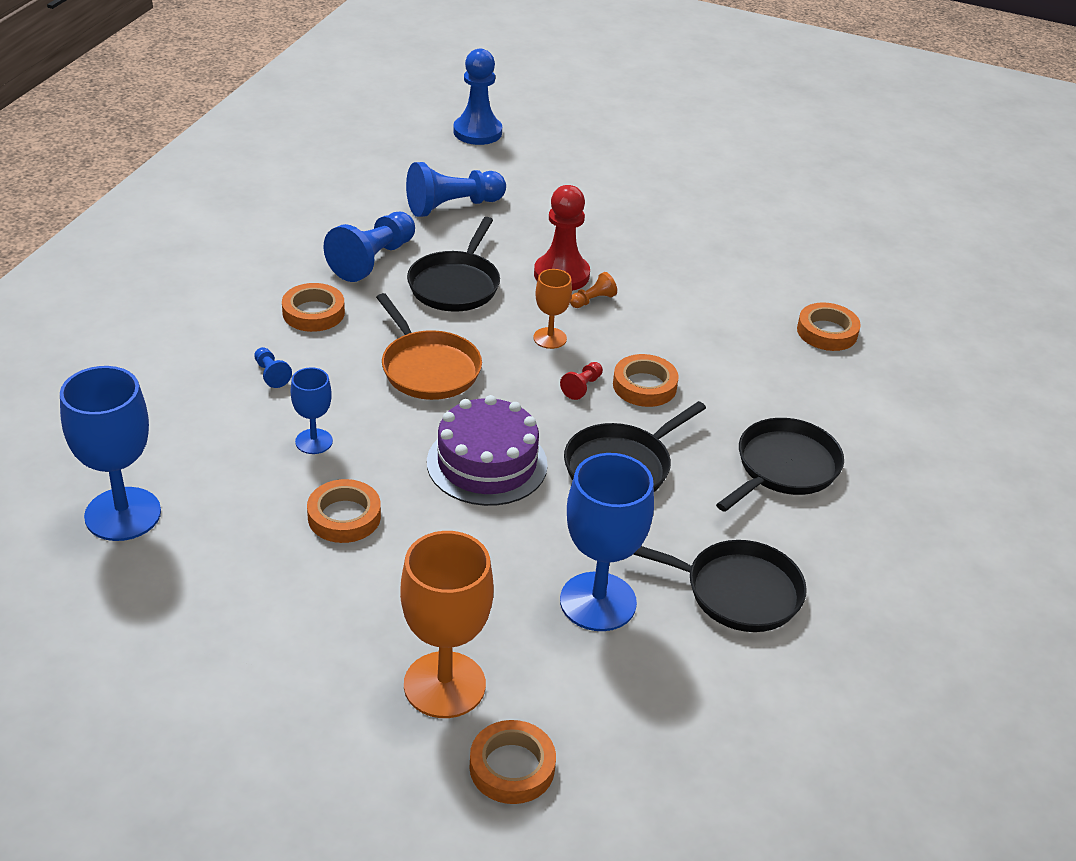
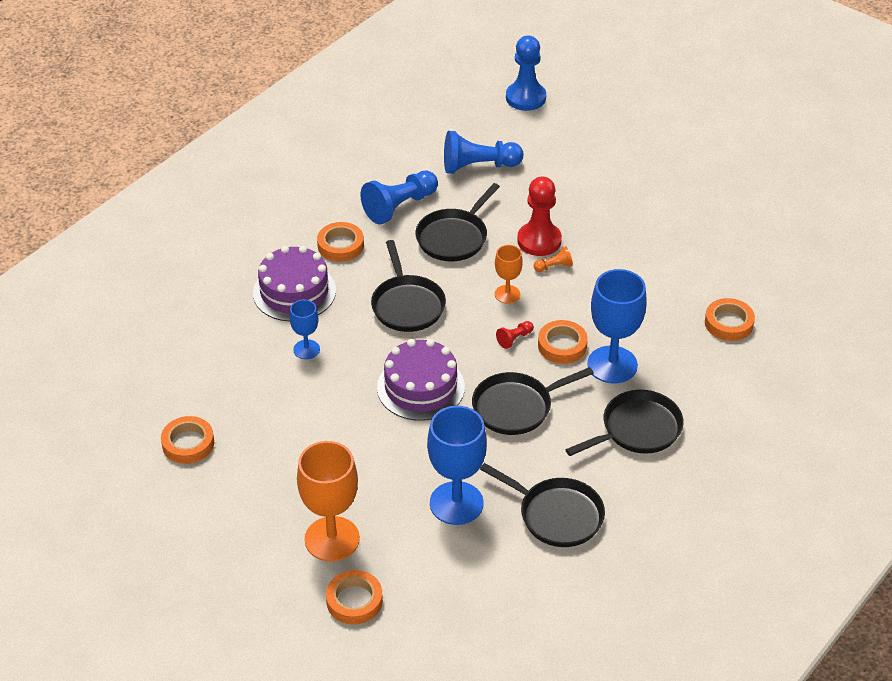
camera: 20 degrees right, 5 degrees up
(123, 514) = (165, 381): blue goblet -> blue goblet (612, 365)
(271, 374) = (294, 291): blue pawn -> purple cake
(344, 516) = (308, 409): orange tape -> orange tape (188, 443)
(428, 368) = (407, 305): orange pan -> black pan

